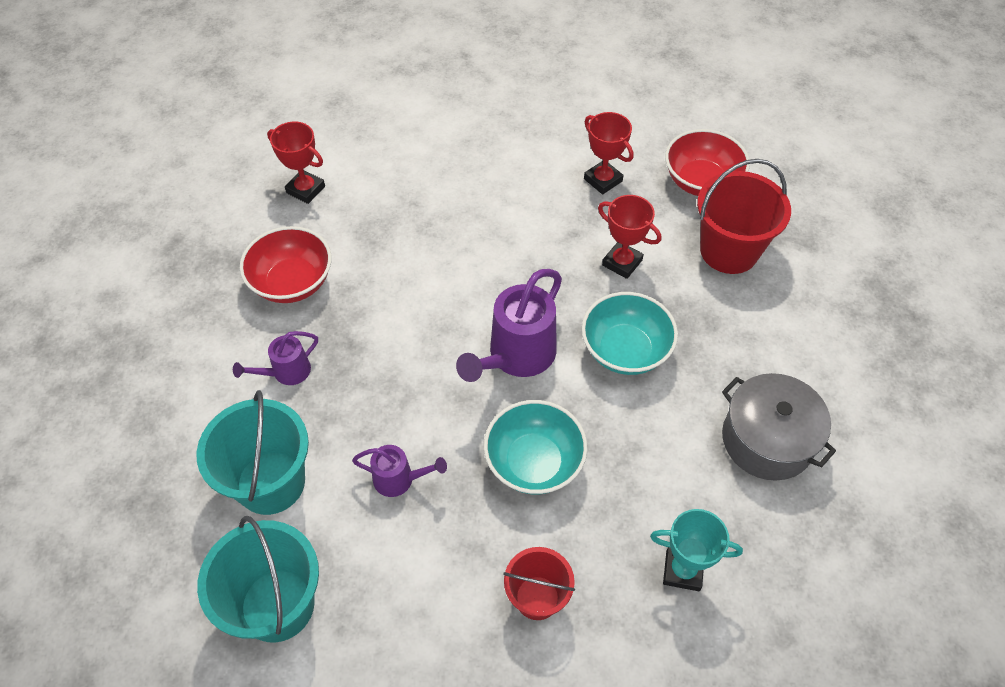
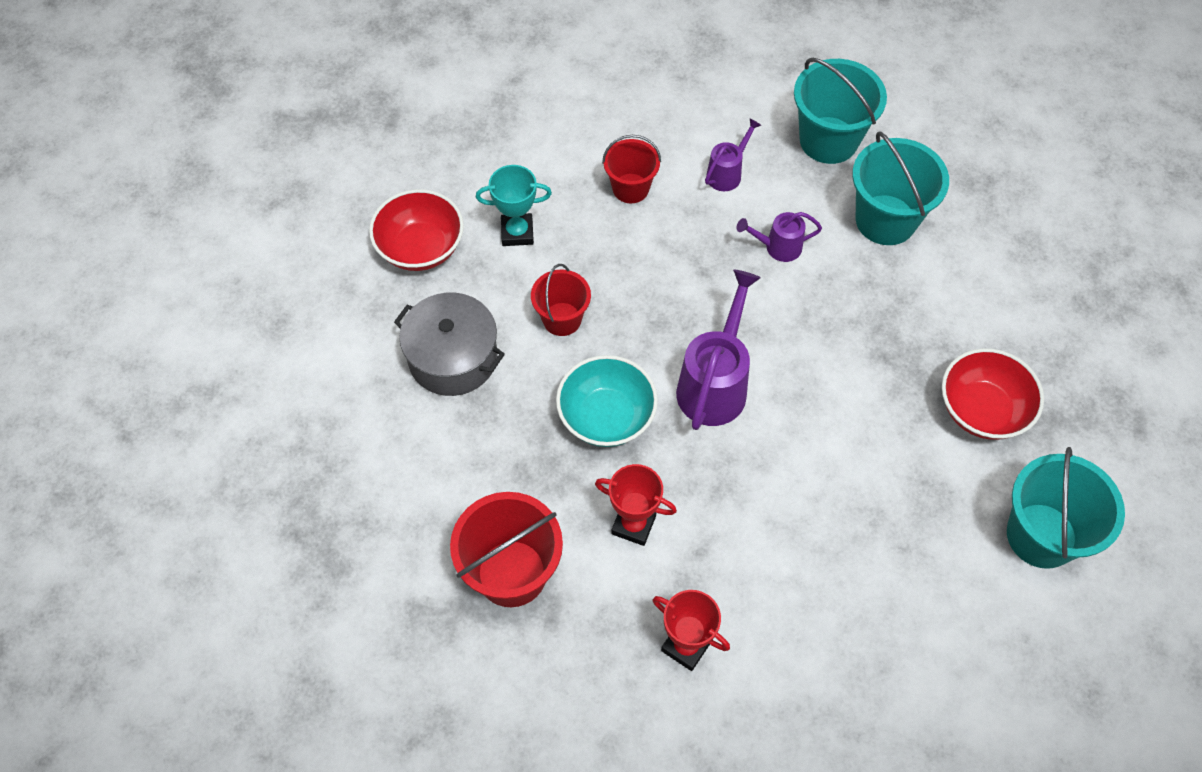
camera: 165 degrees right, 5 degrees up
(286, 372) = (930, 314): purple watering can -> purple watering can (727, 173)
(306, 189) = (1041, 535): red trophy -> turquoise bucket
(534, 462) = (665, 288): turquoise bowl -> none
(649, 454) = (562, 319): none -> red bucket
(701, 181) = (559, 677): red bowl -> red bowl (421, 248)

